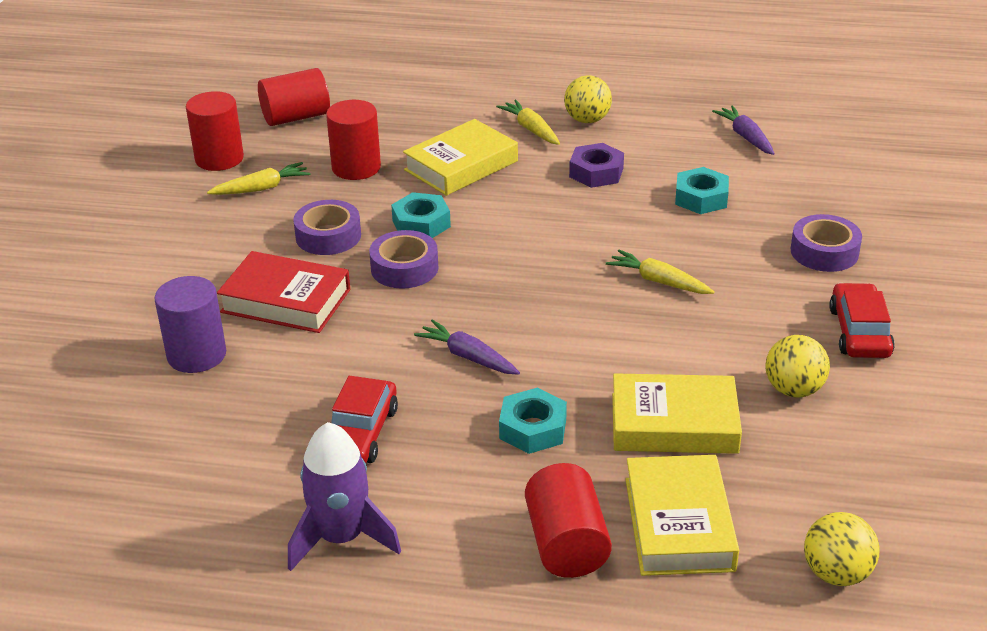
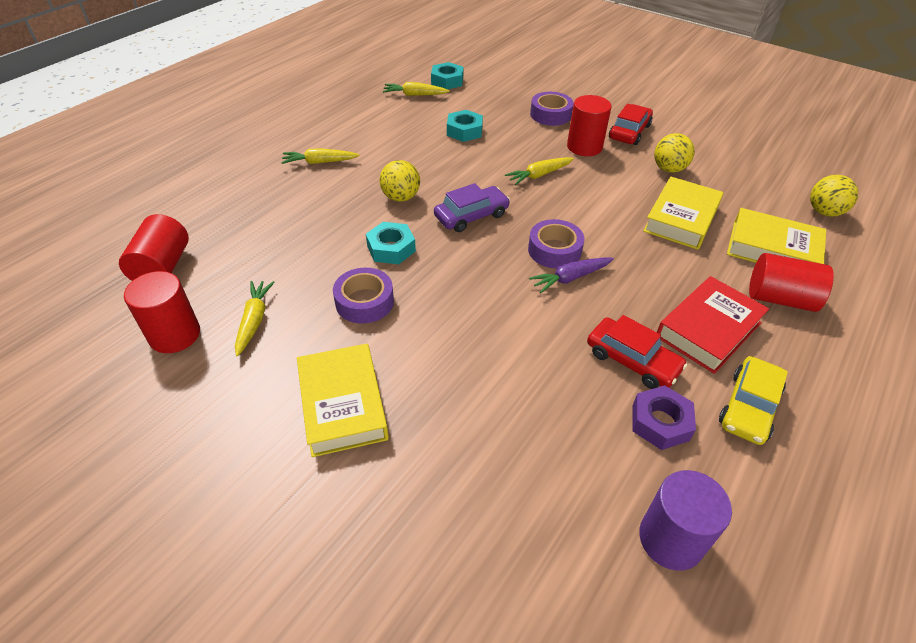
camera: 65 degrees left, 10 degrees up
(196, 355) = (476, 435): purple cylinder -> purple cylinder (671, 539)
(286, 301) = (437, 353): red book -> red book (708, 329)
(341, 538) = (749, 407): purple rocket -> yellow car
(356, 167) = (280, 257): red cylinder -> red cylinder (584, 147)
(404, 268) = (442, 275): purple tape -> purple tape (554, 250)
(461, 165) = (333, 206): yellow book -> yellow book (342, 404)
(524, 256) = (471, 216): none -> purple car
(533, 429) = (662, 275): turquoise nut -> turquoise nut (447, 81)
(587, 120) = (334, 138): yellow ball -> yellow ball (401, 197)
(596, 172) = (400, 156): purple nut -> purple nut (660, 422)
(745, 137) = (414, 95): purple carrot -> yellow carrot
(859, 332) = (629, 132): red car -> red car turned 90 degrees clockwise

